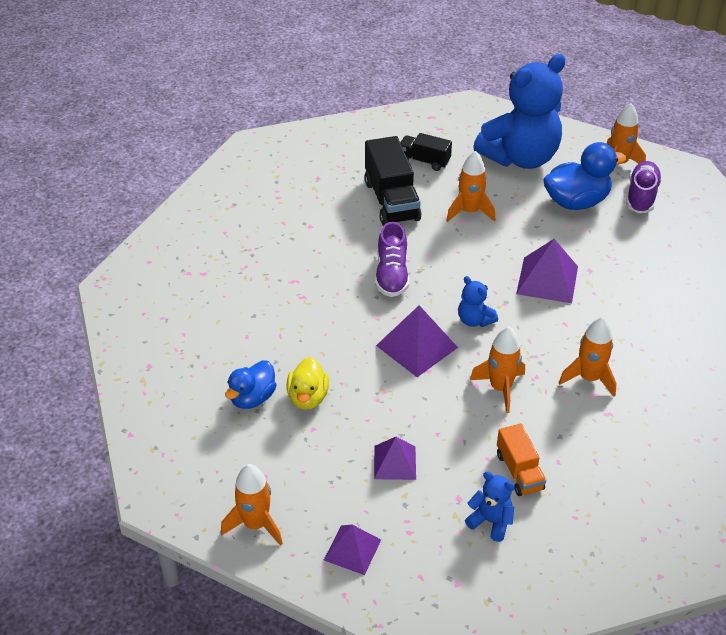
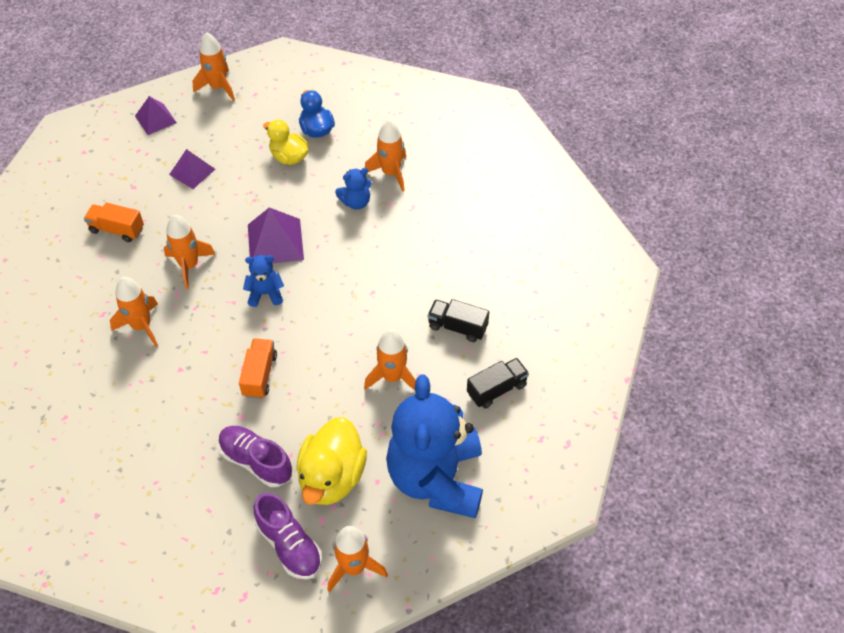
camera: 125 degrees right, 10 degrees up
(265, 315) = (390, 173): none -> orange rocket
(391, 201) = (457, 327): black truck -> black truck, size x0.59
(392, 275) = (363, 271): purple shoe -> purple shoe (256, 461)
(491, 521) = (101, 192): blue teddy bear -> blue teddy bear (356, 202)
(547, 280) = (259, 375): purple pyramid -> orange truck
(576, 202) = (332, 477): blue duck -> yellow duck

